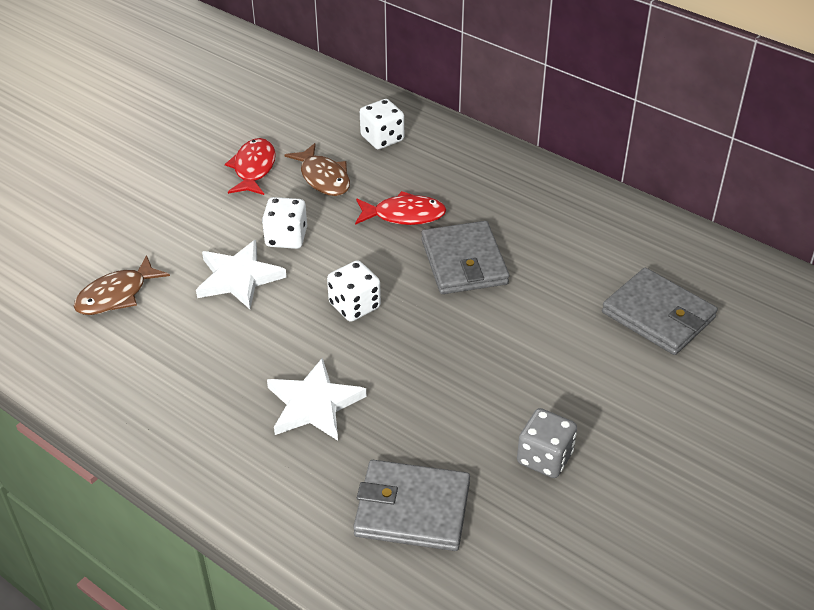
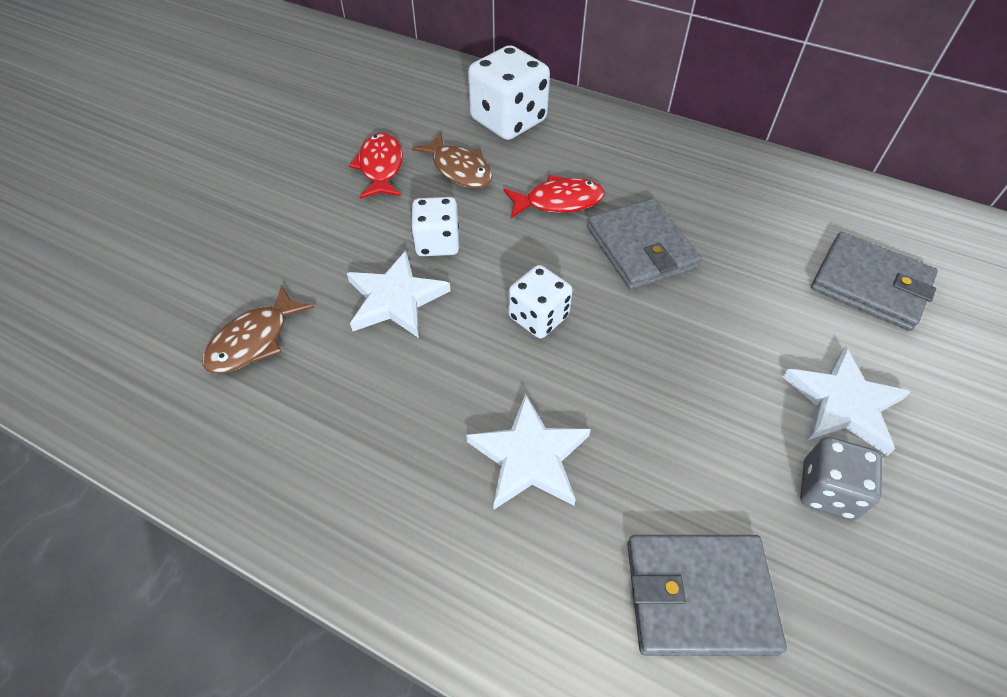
camera: 10 degrees left, 10 degrees up
(382, 138) = (508, 120): white dice -> white dice, size x1.63
(588, 401) = (843, 403): none -> white star

